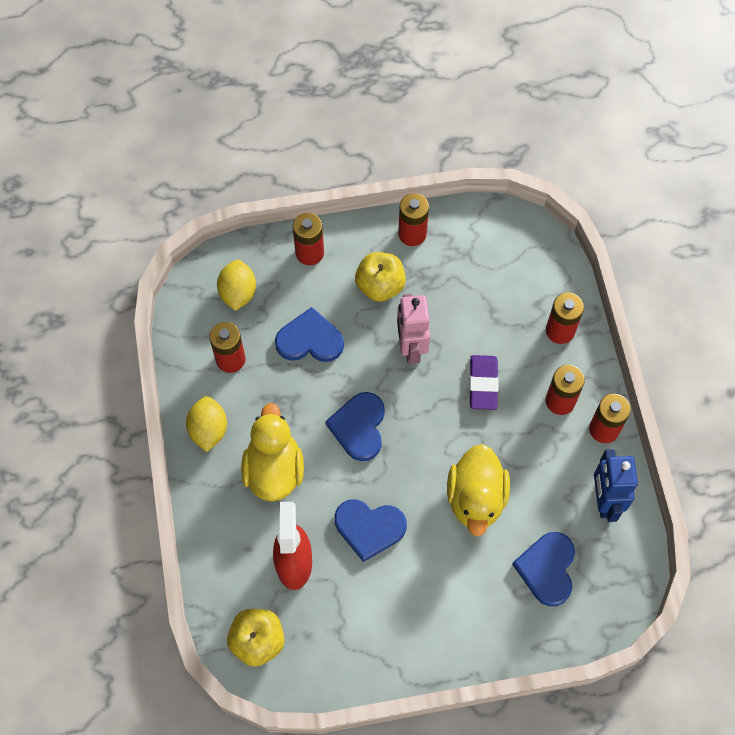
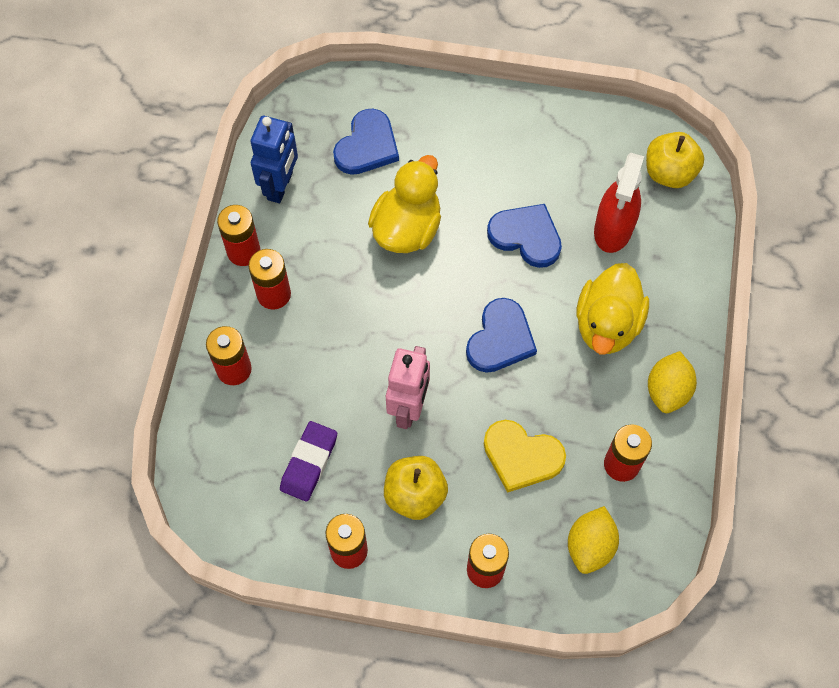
camera: 160 degrees left, 0 degrees up
(310, 340) = (521, 456): blue heart -> yellow heart
(483, 384) = (347, 339): purple eraser -> purple eraser (309, 463)

